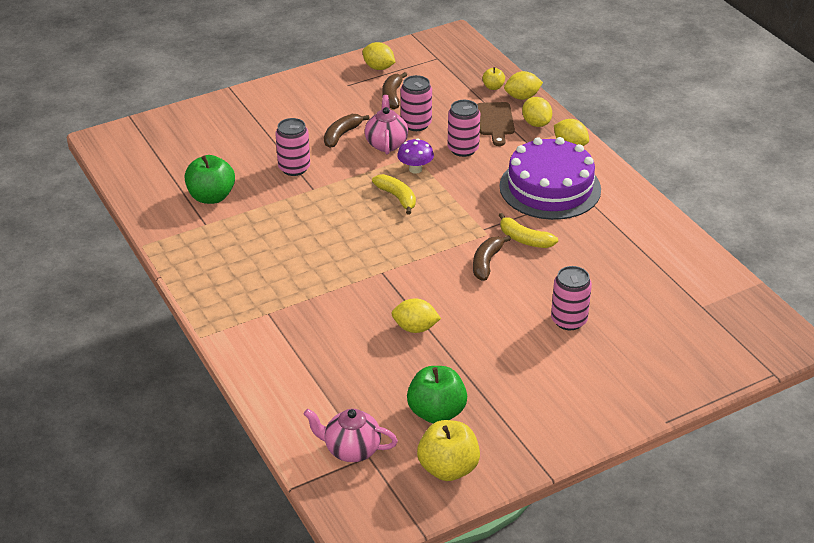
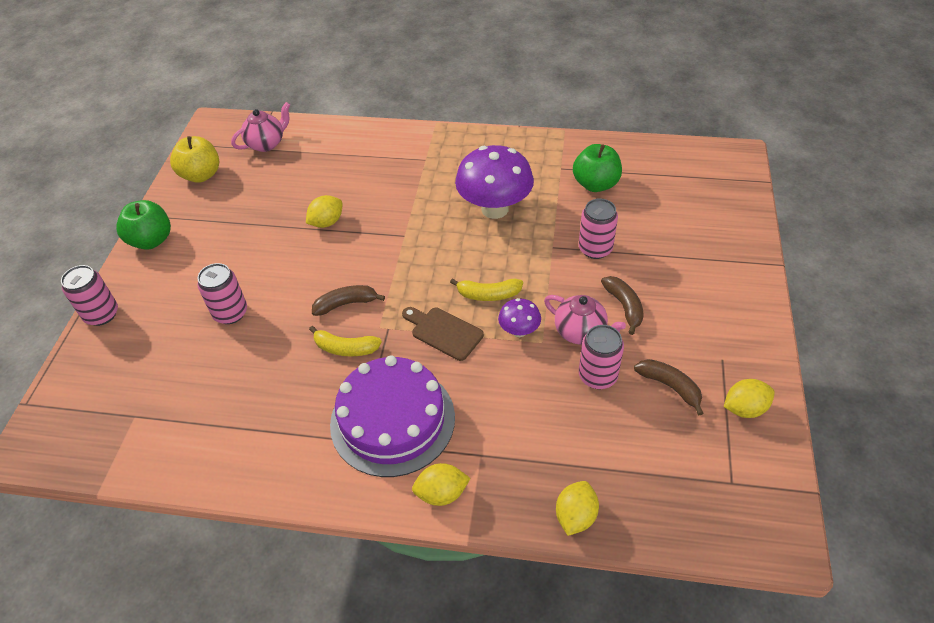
camera: 130 degrees right, 10 degrees up
(297, 237) = (494, 209): none -> purple mushroom
(436, 412) = (245, 192): green apple -> green apple (151, 240)
(463, 149) = (519, 389): pink can -> pink can (102, 314)
(486, 262) = (346, 304): brown banana -> brown banana turned 75 degrees counterclockwise
(493, 87) = (620, 499): yellow apple -> none
(495, 121) = (546, 452): brown cutting board -> brown cutting board (444, 332)
(524, 239) = (345, 348): yellow banana -> yellow banana turned 150 degrees counterclockwise
(536, 123) = (510, 490): yellow lemon -> none

